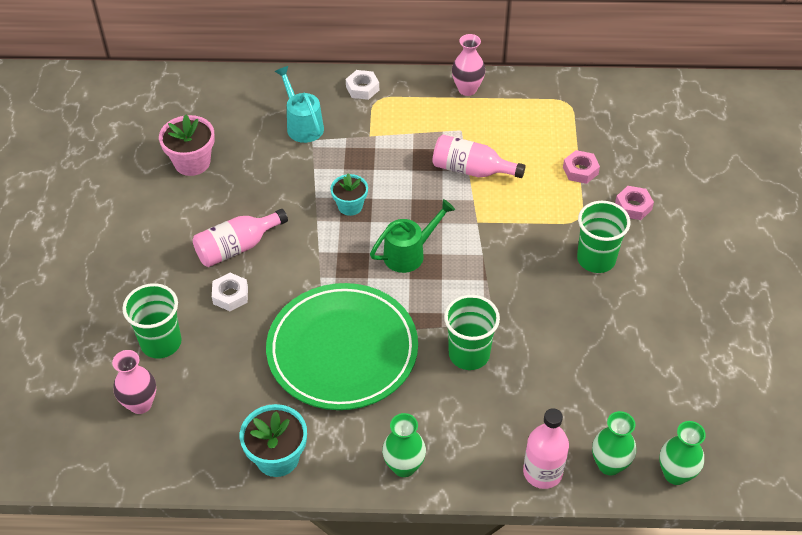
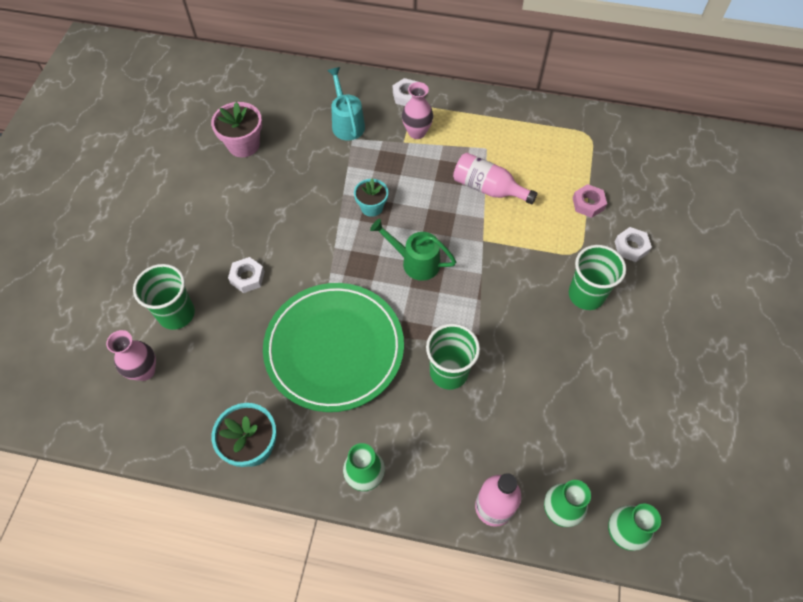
camera: 10 degrees right, 10 degrees up
(237, 247) = (264, 232): pink bottle -> none
(409, 253) = (415, 262): green watering can -> green watering can turned 135 degrees counterclockwise
(467, 89) = (500, 110): pink vase -> pink vase (417, 132)
(633, 206) = (631, 247): pink nut -> white nut

